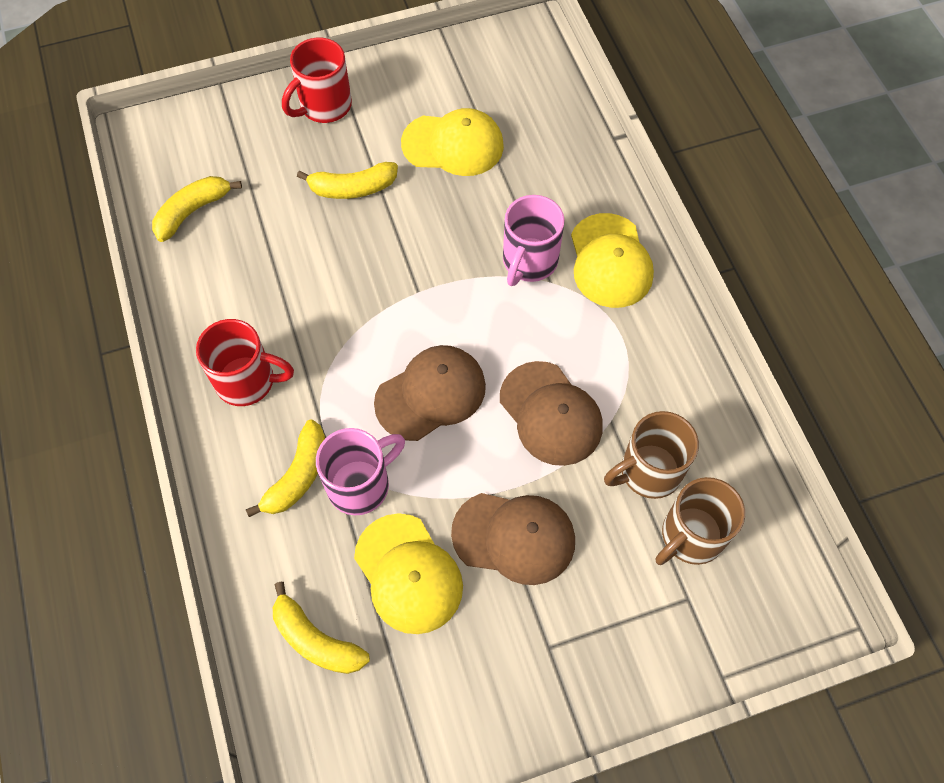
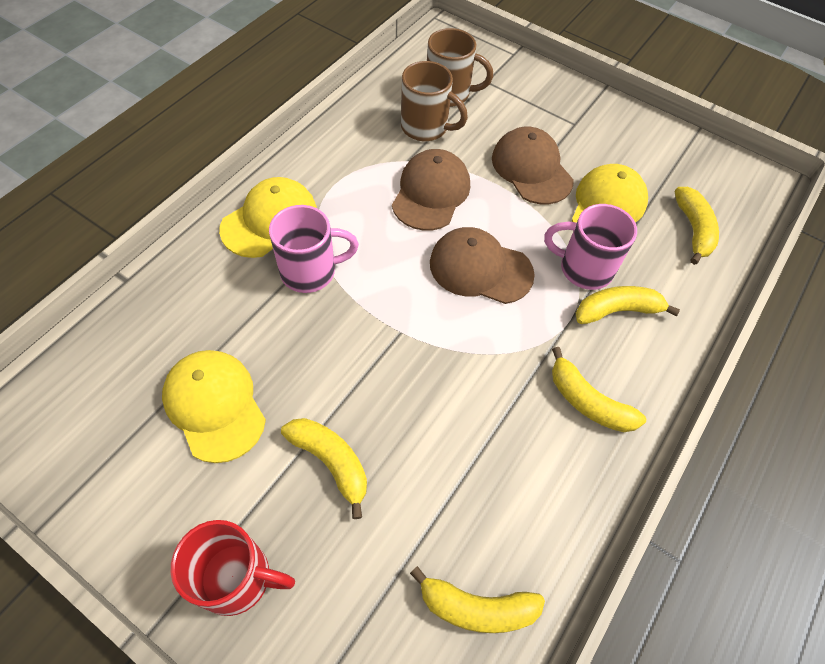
camera: 130 degrees left, 5 degrees down
(247, 381) = (587, 401): red mug -> yellow banana

